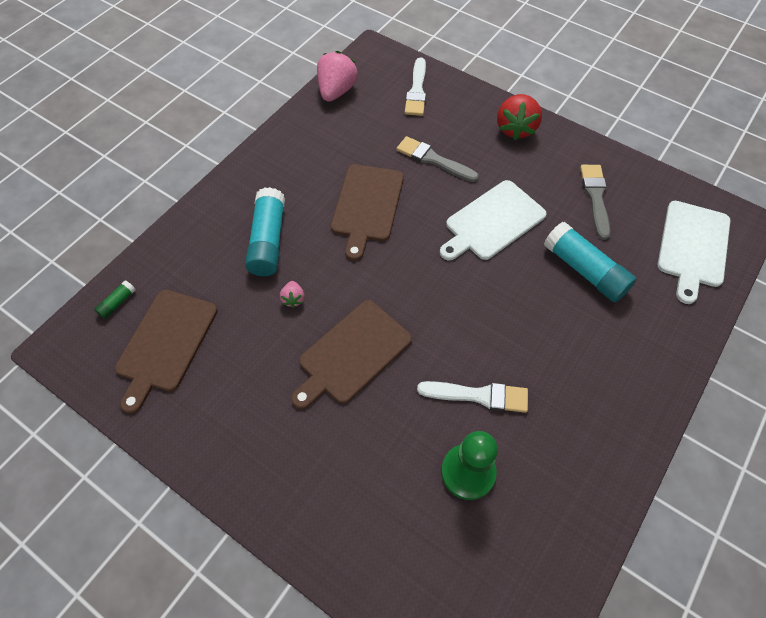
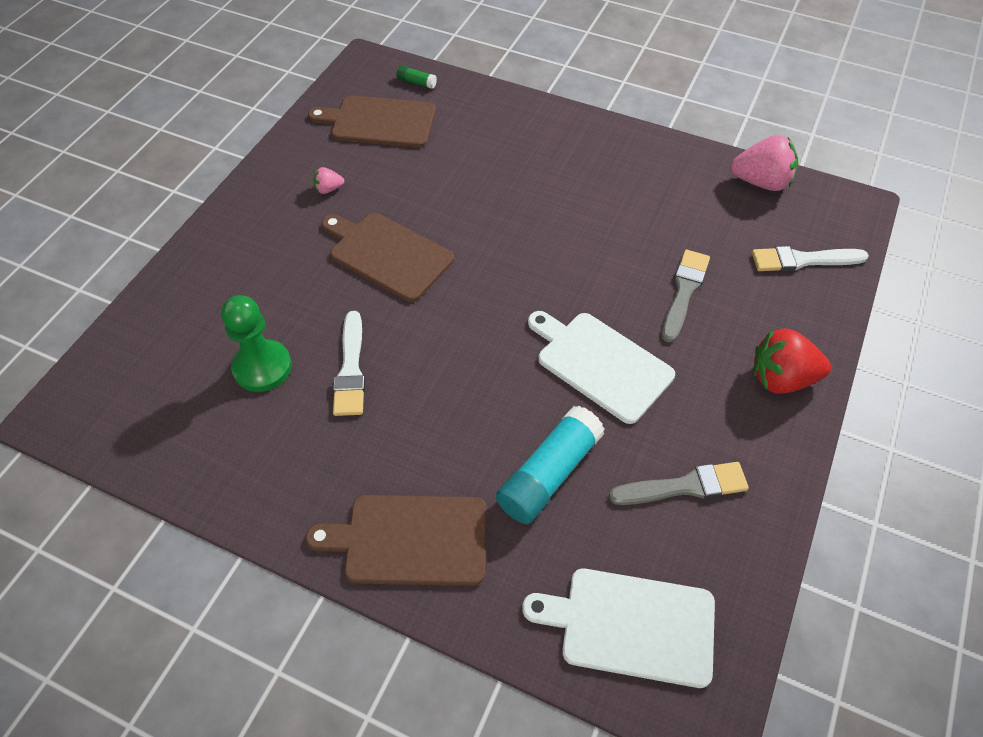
camera: 80 degrees right, 5 degrees down
(268, 240) = (514, 166): turquoise glue stick -> none
(293, 299) = (445, 198): pink strawberry -> pink strawberry (328, 189)
(367, 206) = (586, 238): brown cutting board -> brown cutting board (410, 539)

